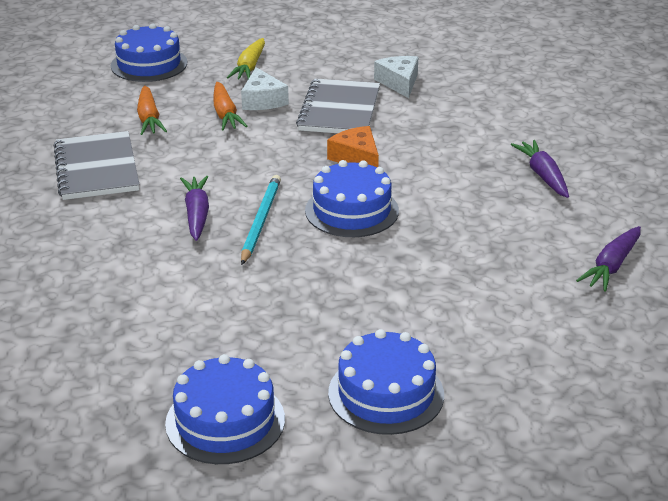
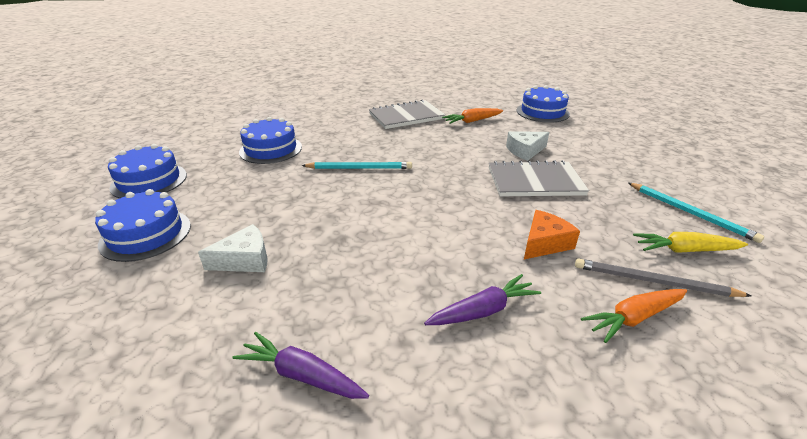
camera: 80 degrees right, 0 degrees up
(197, 214) = (363, 148): purple carrot -> none
(225, 114) = (495, 141): orange carrot -> orange carrot (634, 318)
(249, 67) = (571, 141): yellow carrot -> yellow carrot (685, 250)
(351, 210) = (381, 200): blue cake -> blue cake (271, 149)
(356, 158) = (461, 196): orange cheese -> orange cheese (544, 243)
(399, 83) = (611, 205): white cheese -> white cheese (245, 260)
(422, 52) = (690, 213): none -> turquoise pencil
(514, 96) = (653, 281): none -> grey pencil

